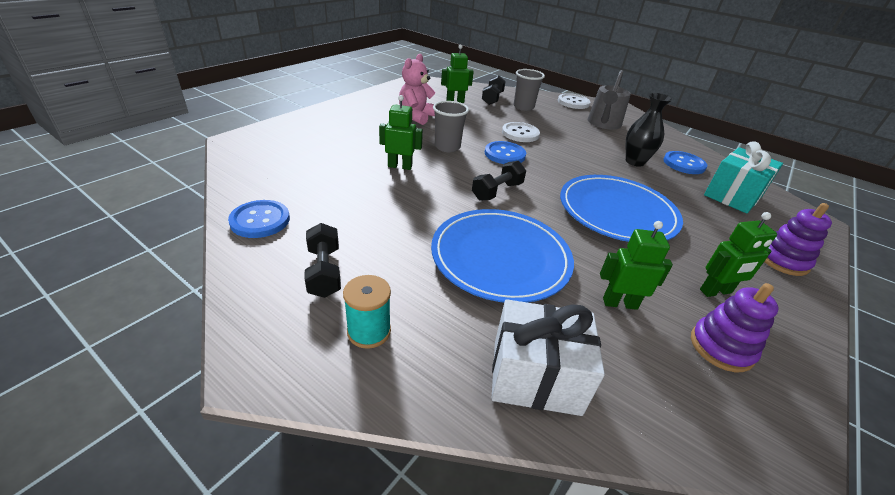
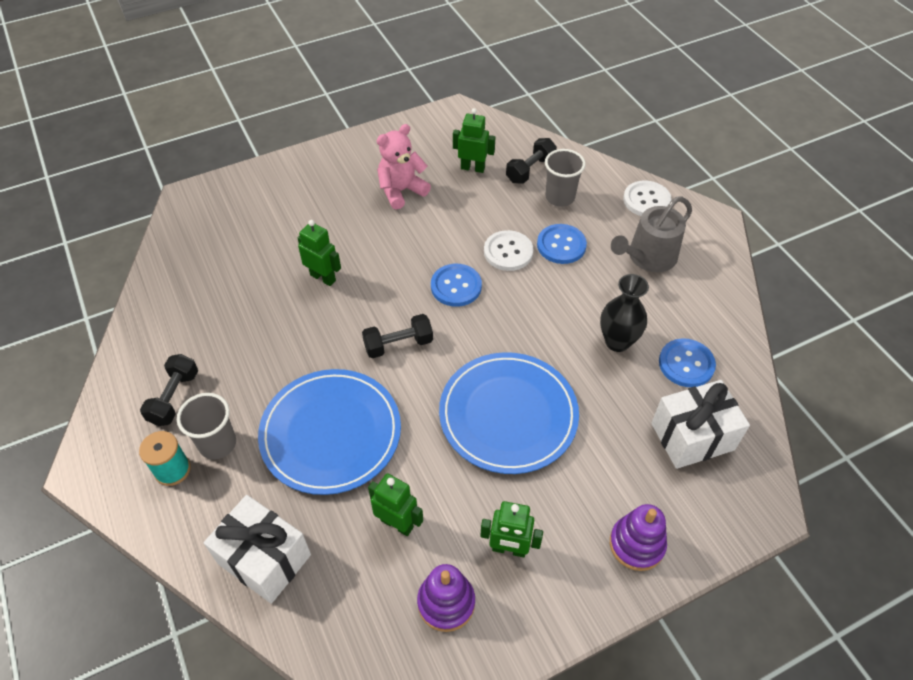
camera: 30 degrees right, 15 degrees up
(260, 220) = (155, 320): blue button -> blue button (561, 245)
(447, 147) = (397, 257): grey cup -> grey cup (218, 444)
(732, 196) = (692, 436): turquoise gift -> white gift

